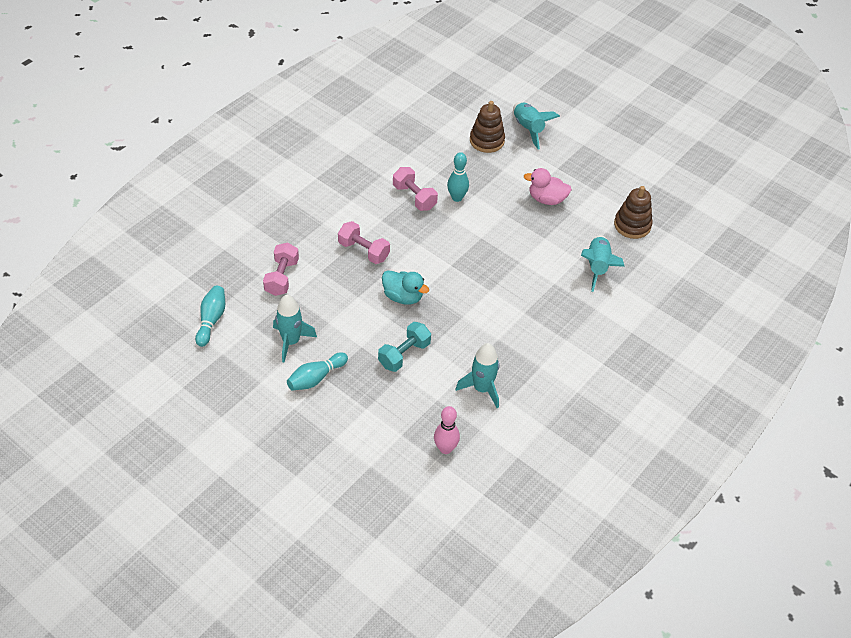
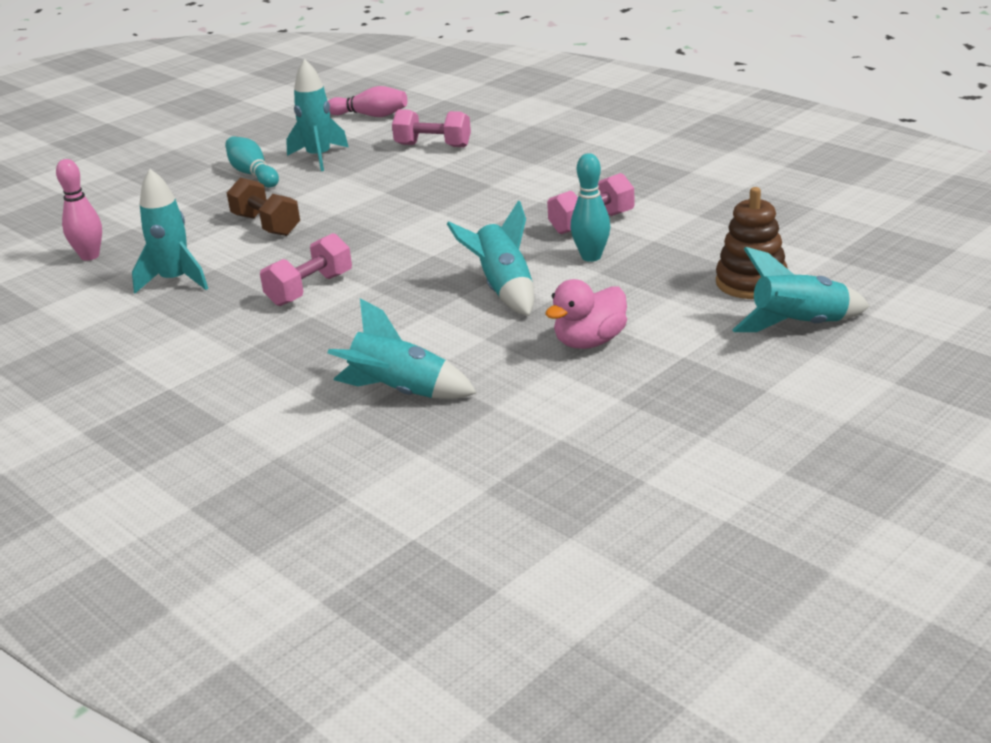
camera: 100 degrees right, 20 degrees down
(211, 320) = (370, 115): turquoise bowling pin -> pink bowling pin
(364, 251) = (474, 191): pink dumbbell -> pink dumbbell (310, 289)
(403, 297) = (375, 221): turquoise duck -> none
(404, 354) = (266, 225): turquoise dumbbell -> brown dumbbell
(493, 232) = (504, 289): none -> turquoise rocket
(546, 199) = (589, 342): pink duck -> pink duck turned 150 degrees counterclockwise
(632, 225) = (511, 441): brown stacking toy -> none

